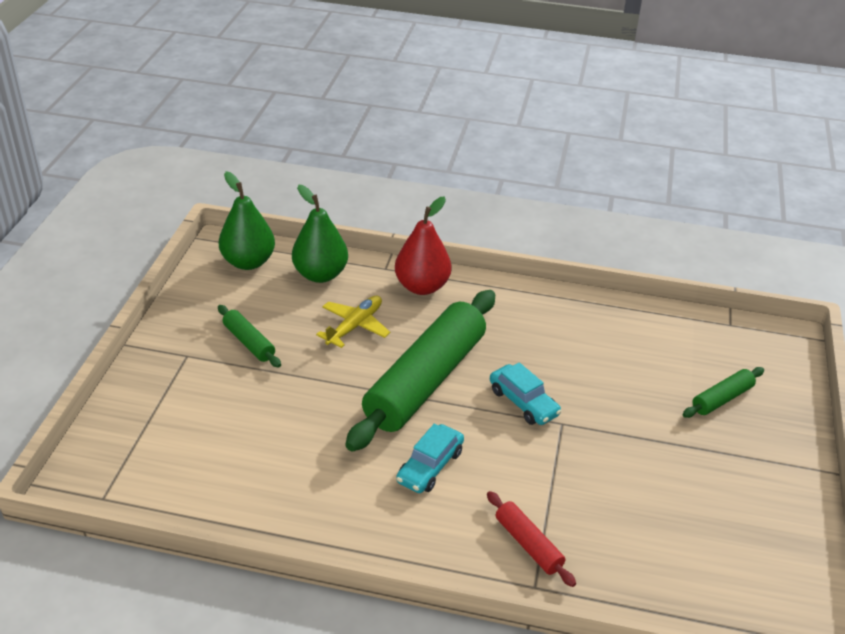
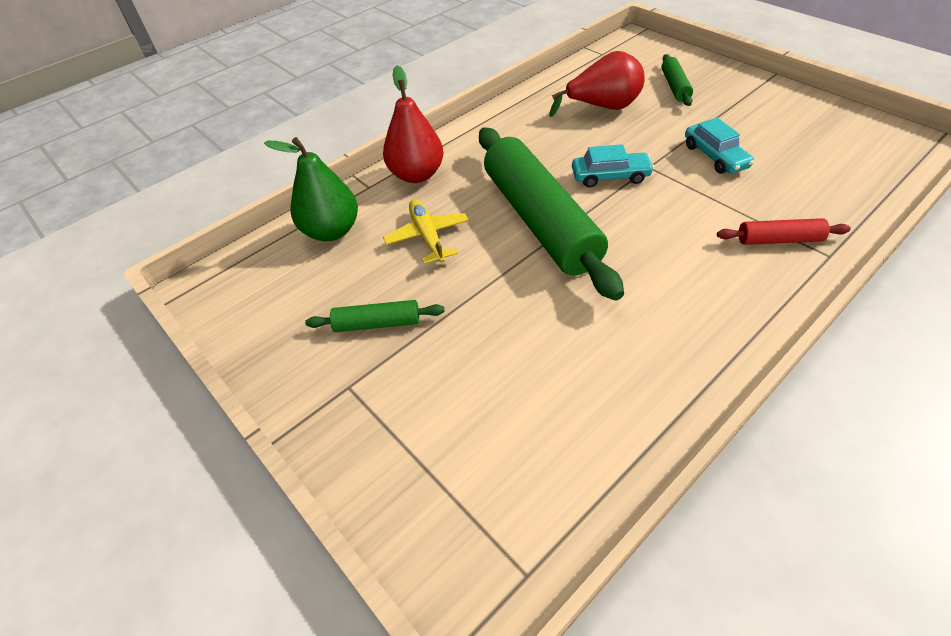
camera: 50 degrees left, 10 degrees up
(248, 262) = (254, 276): green pear -> none
(430, 466) = (651, 261): turquoise car -> turquoise car (715, 156)
(629, 360) = (602, 107): none -> red pear

